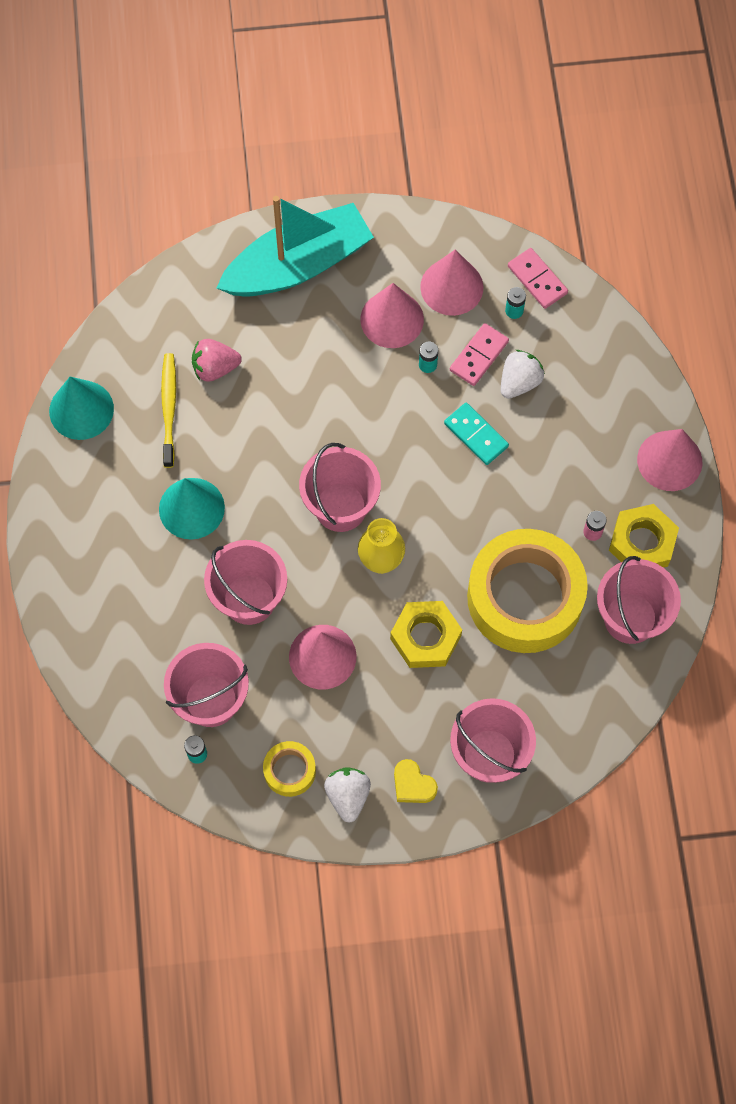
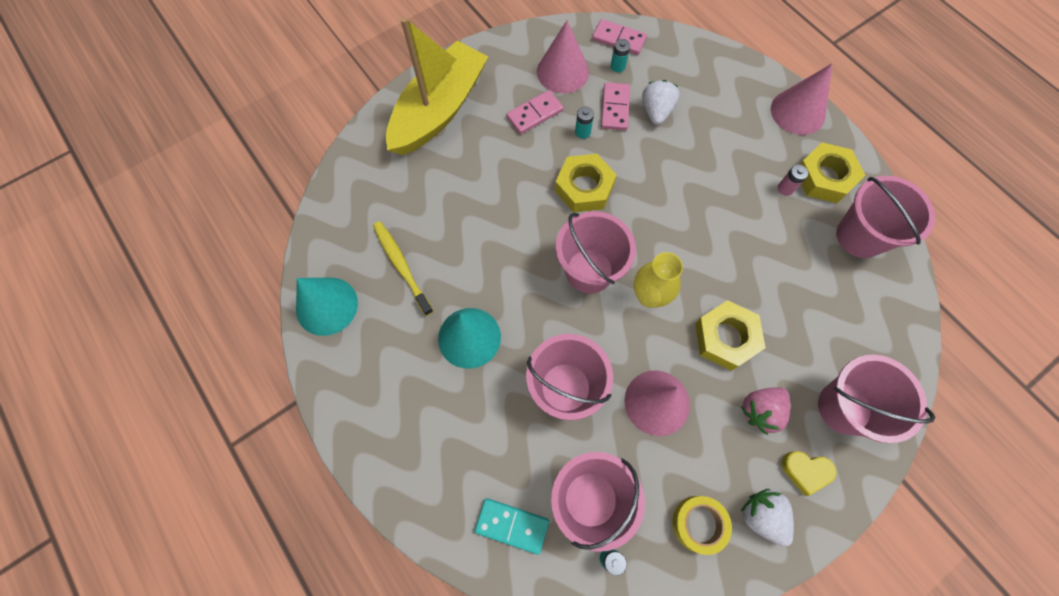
camera: 30 degrees left, 0 degrees up
(215, 368) = (421, 215): pink strawberry -> pink strawberry (760, 411)
(298, 264) = (439, 110): turquoise boat -> yellow boat
(390, 423) = (584, 187): none -> yellow nut
(392, 319) = (534, 114): pink cone -> pink domino
(476, 435) = (652, 163): turquoise domino -> turquoise domino (512, 525)
(525, 597) = (775, 263): yellow tape -> none

